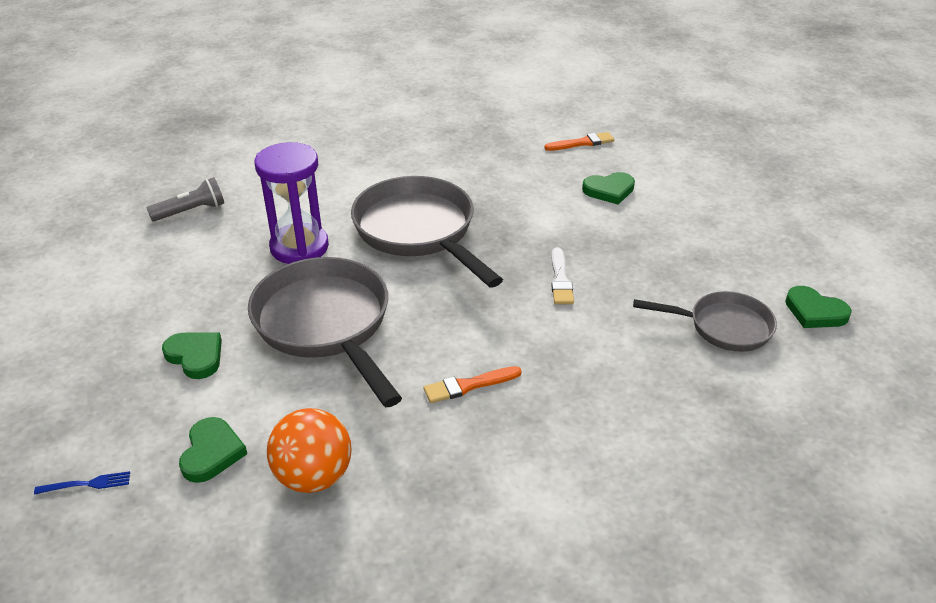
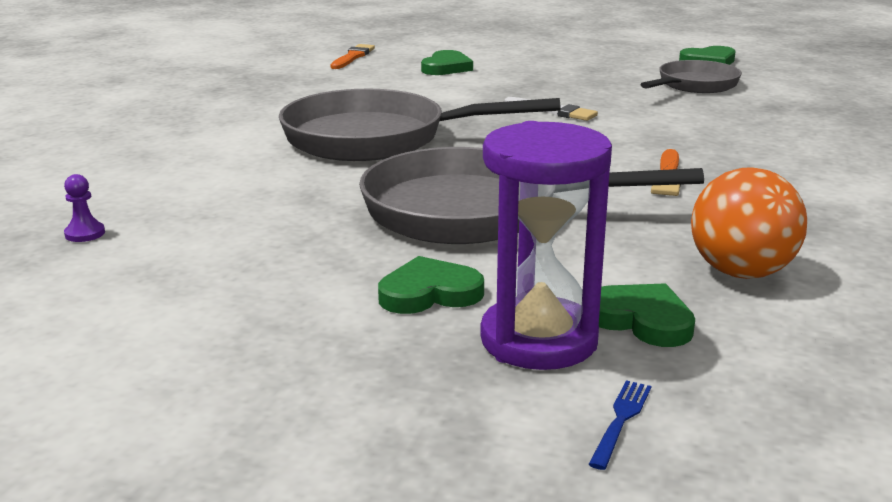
camera: 55 degrees left, 15 degrees down
(191, 211) = (85, 234): grey flashlight -> purple pawn
(299, 247) = (298, 193): purple hourglass -> purple hourglass (539, 340)

